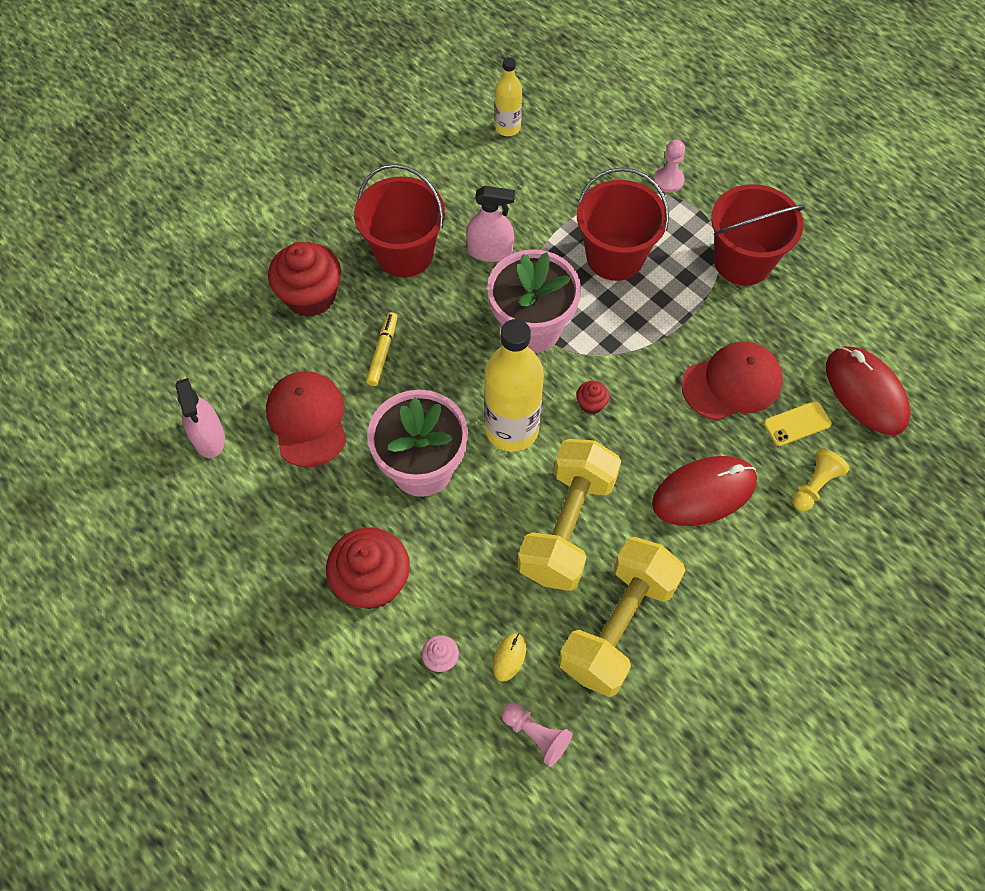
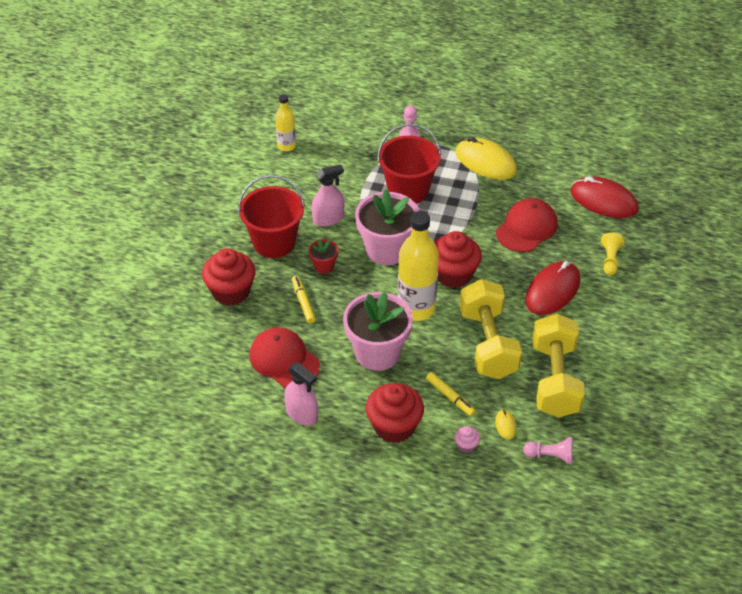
camera: 30 degrees left, 15 degrees down
(209, 437) = (226, 398): pink spray bottle -> pink spray bottle (302, 414)
(440, 314) = (324, 266): none -> red flower pot
(468, 578) = (450, 397): none -> yellow marker
(591, 404) = (453, 274): red cupcake -> red cupcake, size x2.27
(742, 261) = (485, 162): red bucket -> yellow mouse
(797, 424) = (578, 233): yellow phone -> none

